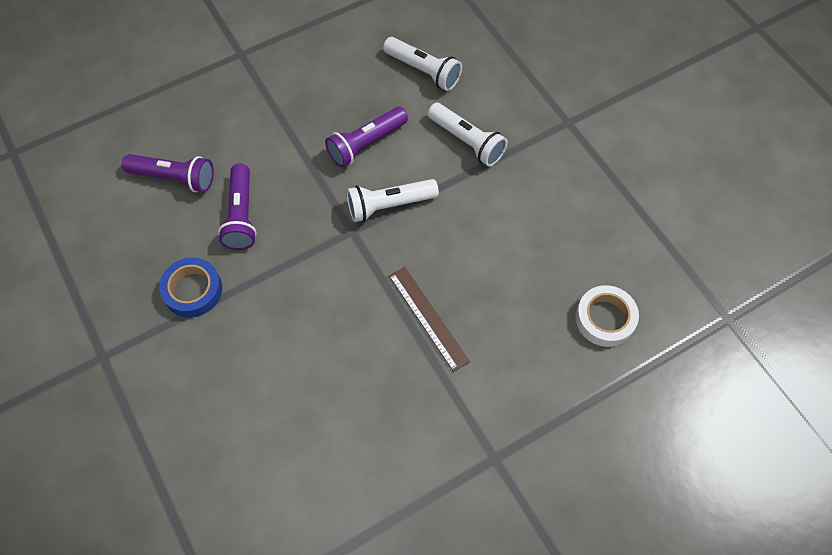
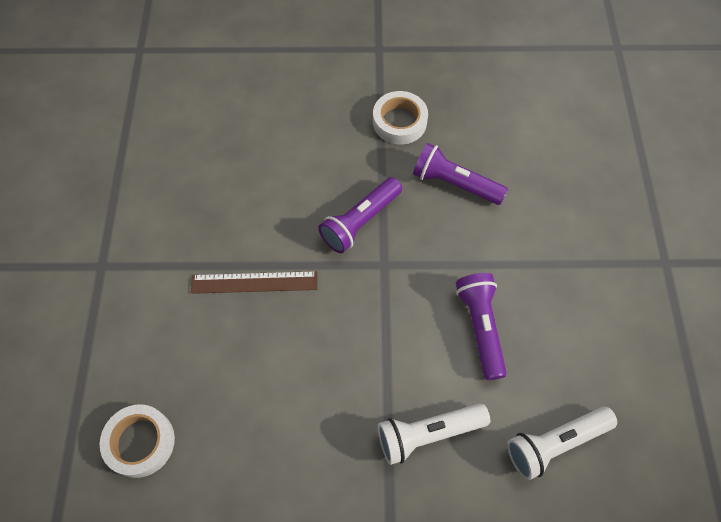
camera: 120 degrees right, 0 degrees up
(174, 178) = (526, 149): purple flashlight -> purple flashlight (360, 222)
(193, 290) = (399, 122): blue tape -> white tape
(389, 205) = (392, 311): white flashlight -> none

